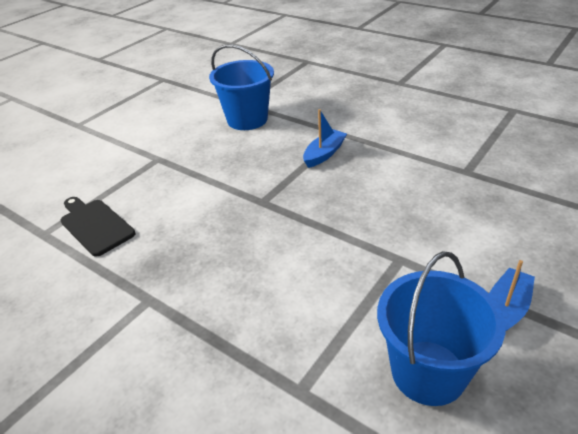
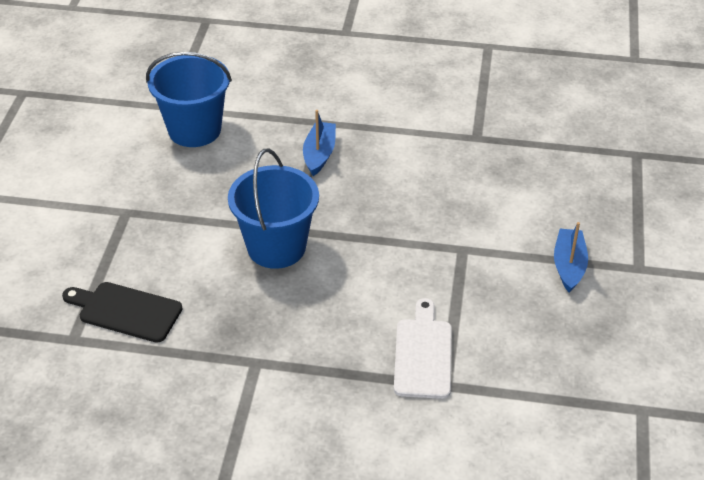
camera: 30 degrees left, 5 degrees up
(298, 348) = (423, 354): none -> white cutting board
(428, 372) = (534, 335): blue bucket -> blue bucket (276, 247)

